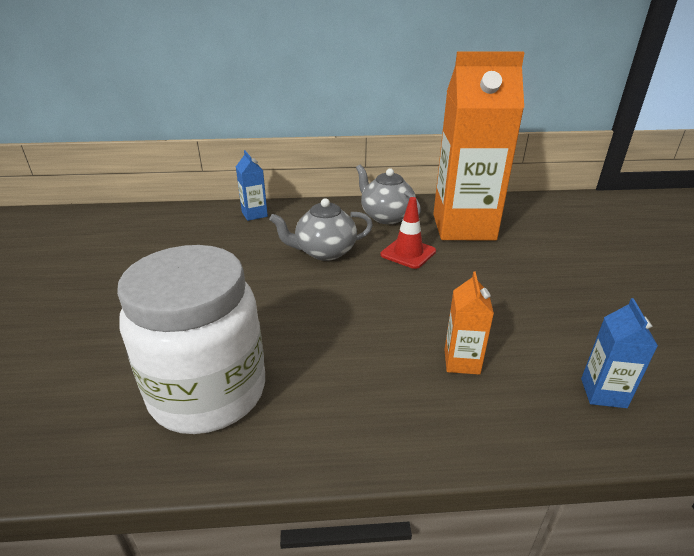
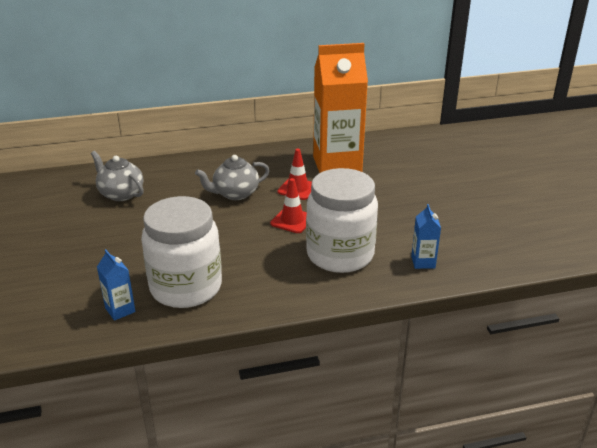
camera: 10 degrees left, 0 degrees up
(254, 214) = (170, 168): blue carton -> blue carton (120, 310)
(386, 216) = (276, 161): grey teapot -> grey teapot (121, 194)
(394, 297) = (292, 220): none -> red traffic cone
(461, 362) = (340, 255): orange carton -> white jar

